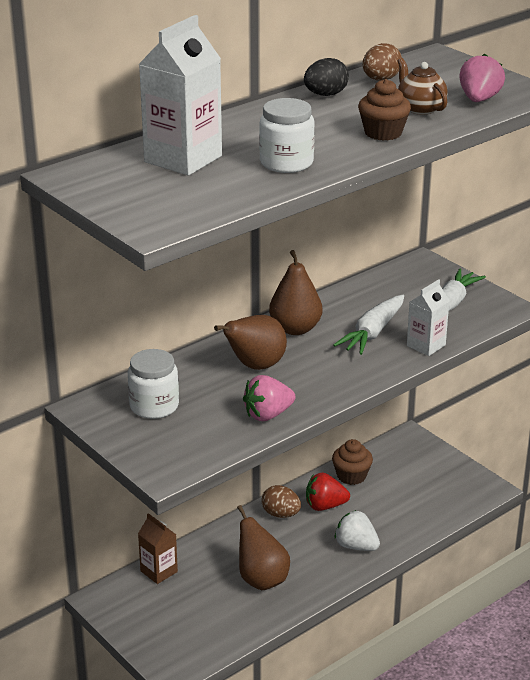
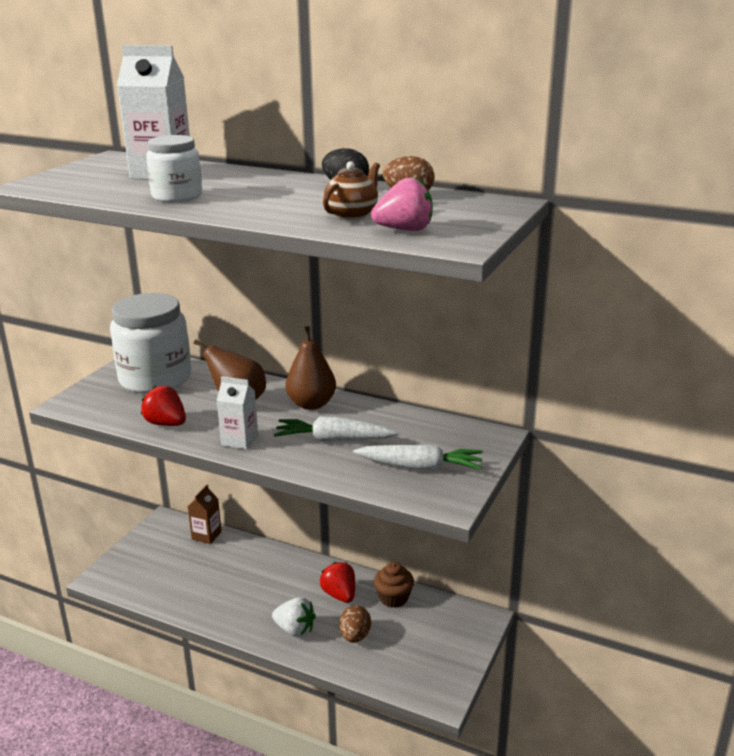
camera: 65 degrees right, 5 degrees down
(154, 406) = (155, 379): white jar -> white jar, size x1.78
(261, 579) = (222, 589): brown pear -> none
(268, 415) = (166, 424): pink strawberry -> red strawberry
(281, 514) = (312, 573): brown egg -> brown egg (355, 636)
(356, 546) = (295, 630): white strawberry -> white strawberry turned 105 degrees clockwise
(383, 133) = (275, 212): brown cupcake -> none
(426, 345) = (332, 471): white carton -> white carton (240, 440)

